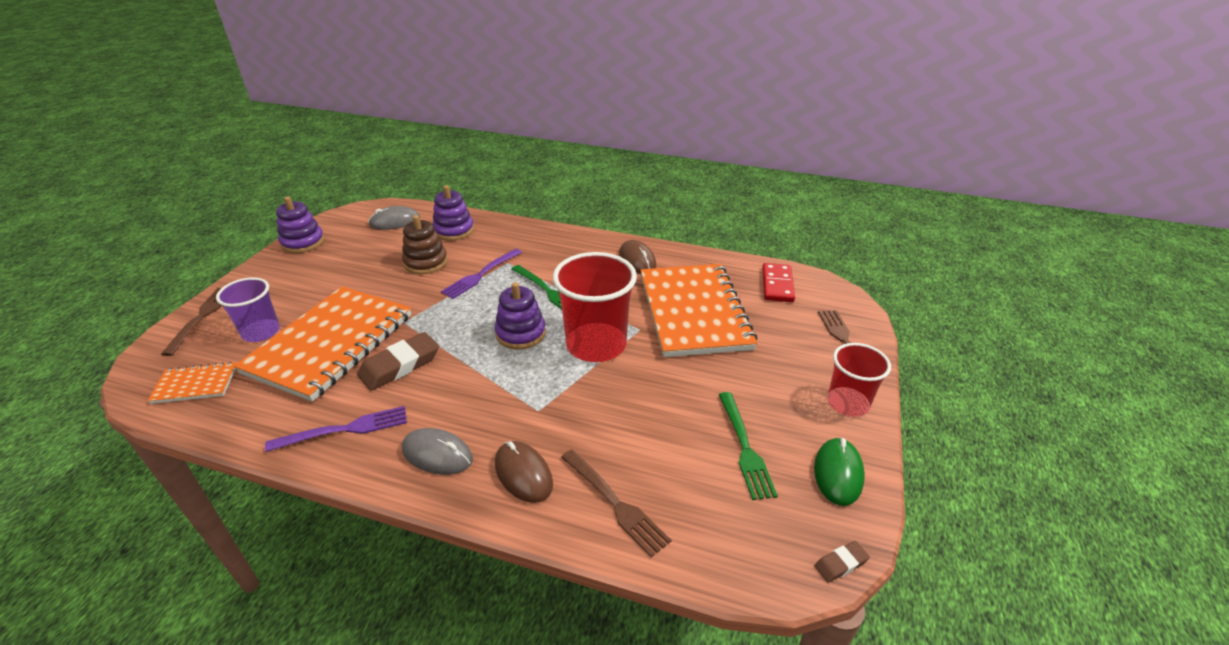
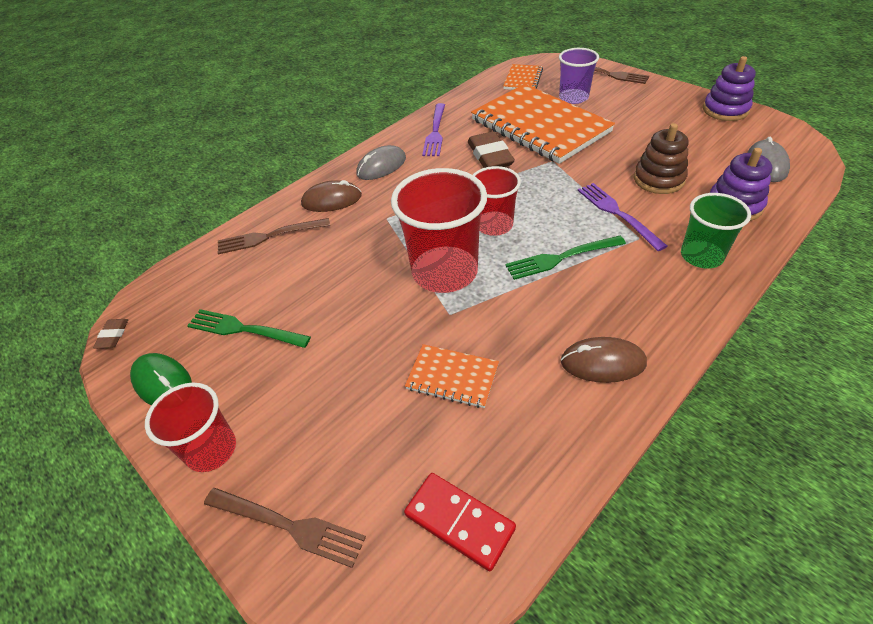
camera: 120 degrees right, 10 degrees up
(518, 238) = (701, 256): none -> green cup
(521, 333) = (494, 225): purple stacking toy -> red cup
(693, 312) = (452, 377): orange notebook -> orange notebook, size x0.44

